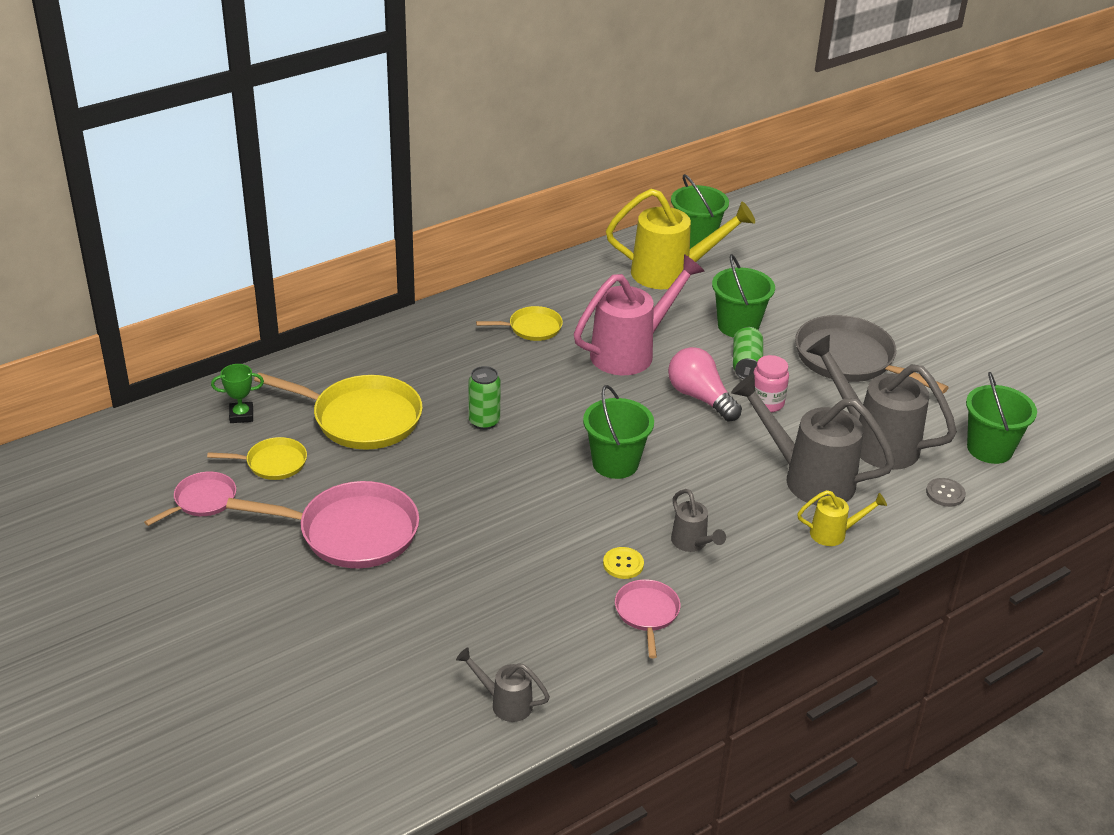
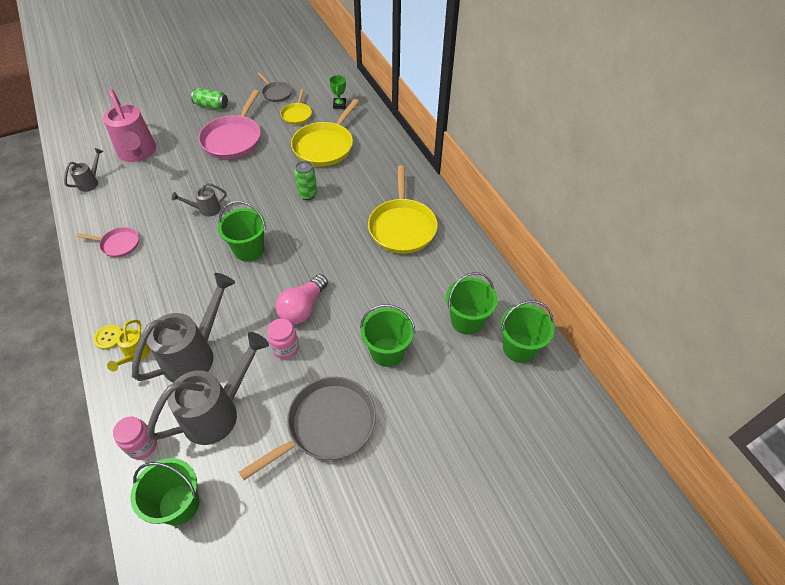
camera: 100 degrees right, 15 degrees up
(202, 500) = (276, 93): pink pan -> grey pan
(532, 328) = (402, 227): yellow pan -> yellow pan, size x1.87
(623, 564) = (161, 240): yellow button -> yellow button (108, 337)
(631, 352) = (365, 277): pink watering can -> pink watering can (138, 154)
(672, 273) = (467, 320): yellow watering can -> green bucket
(692, 544) = (162, 275): grey watering can -> grey watering can (205, 209)
(700, 397) = (303, 308): pink light bulb -> pink light bulb turned 150 degrees clockwise
(746, 364) = (336, 346): green can -> green can (211, 106)
(945, 493) = (142, 445): grey button -> pink jar

